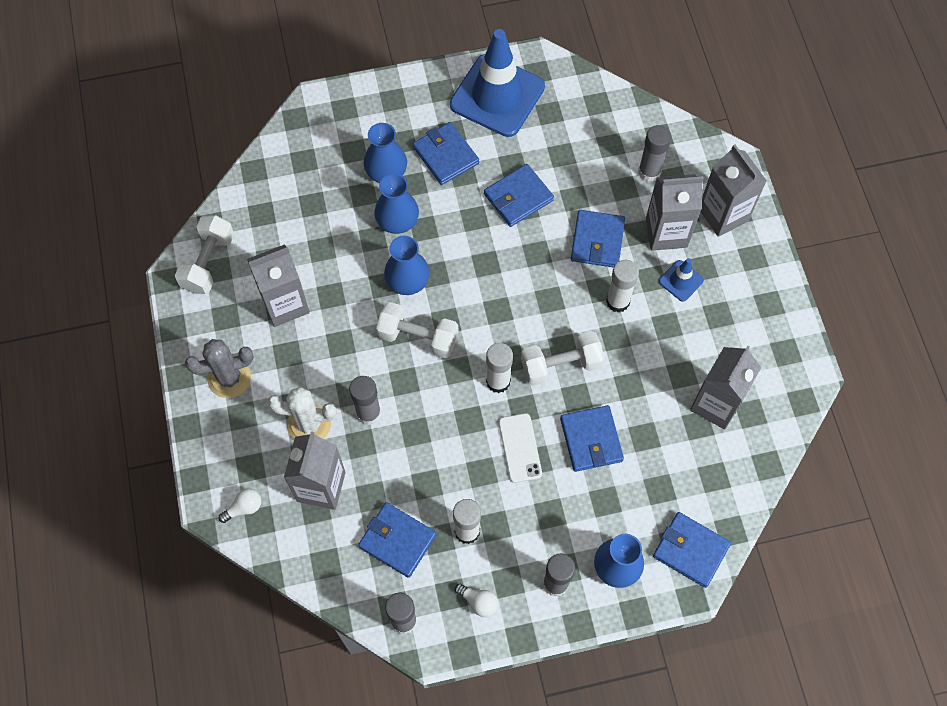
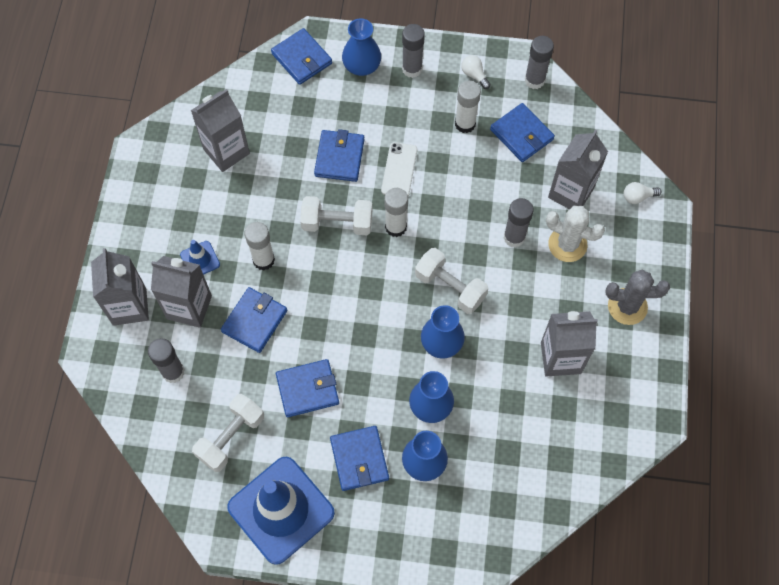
camera: 160 degrees left, 0 degrees up
(208, 262) = (623, 424): white dumbbell -> white dumbbell (231, 437)

